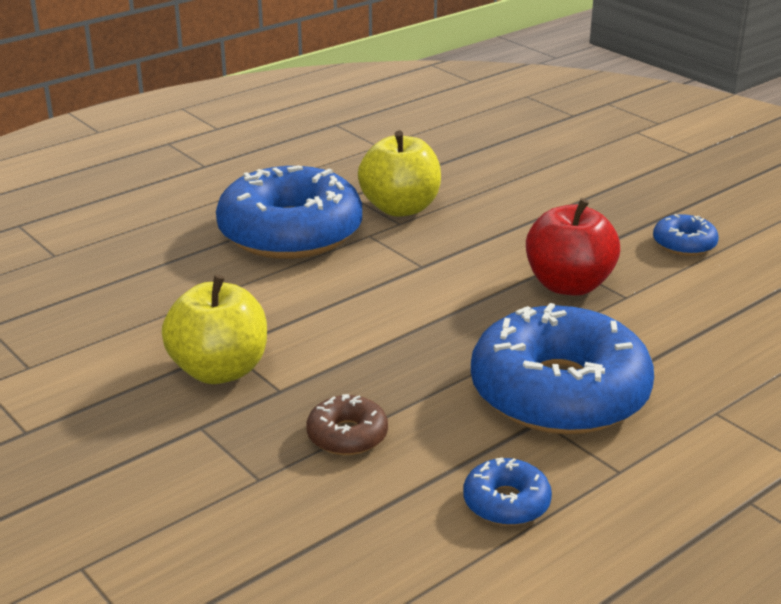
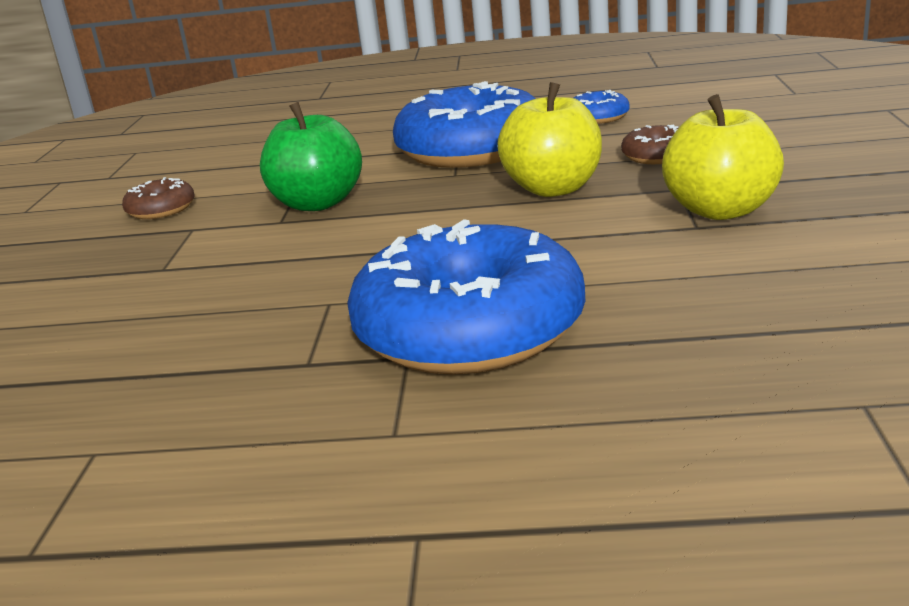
camera: 135 degrees left, 5 degrees down
(400, 208) = (291, 321): yellow apple -> yellow apple (553, 188)
(568, 285) = (317, 203): red apple -> green apple
(684, 244) = (161, 209): blue donut -> brown donut

